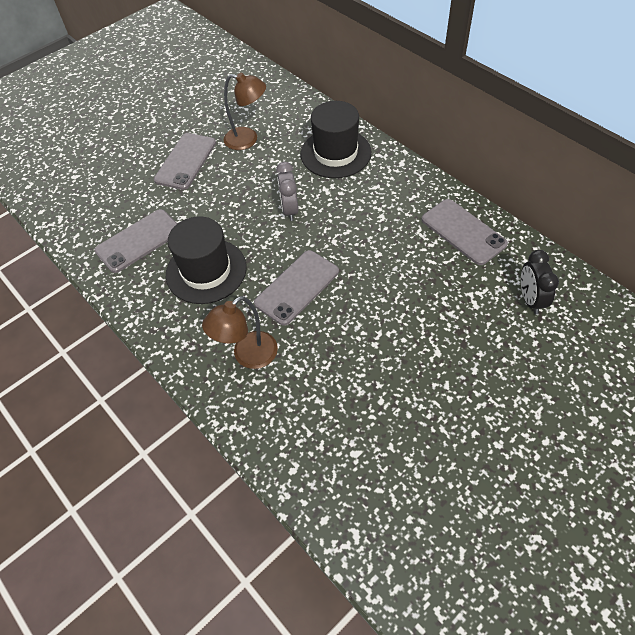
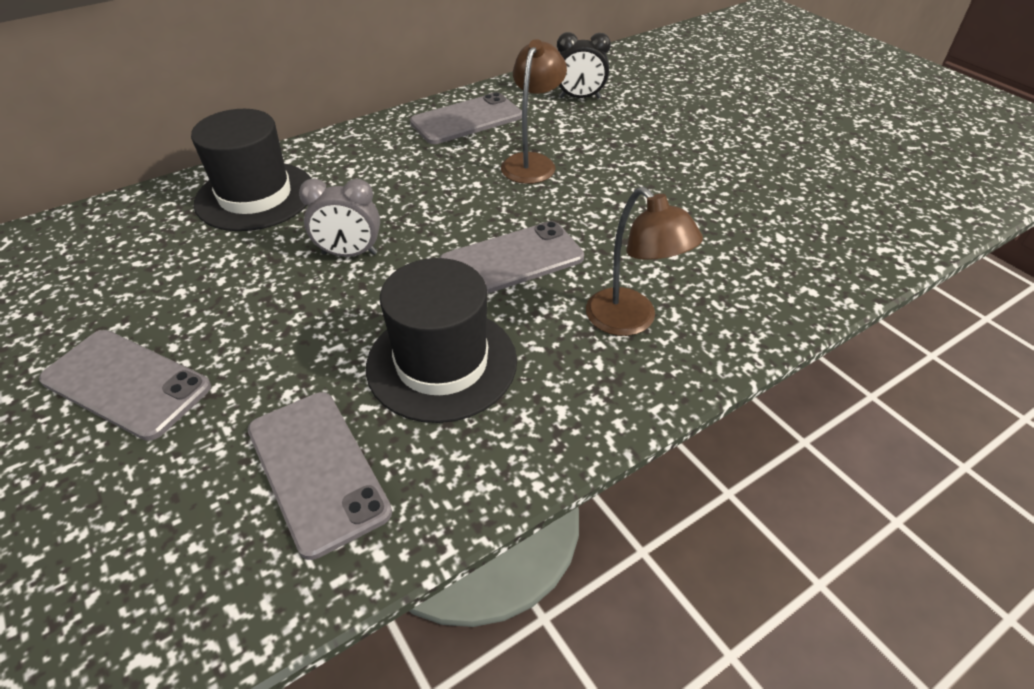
camera: 85 degrees left, 10 degrees down
(248, 139) = (138, 289): brown lamp -> brown lamp (532, 162)
(297, 287) = (512, 260): grey phone -> grey phone turned 75 degrees counterclockwise

